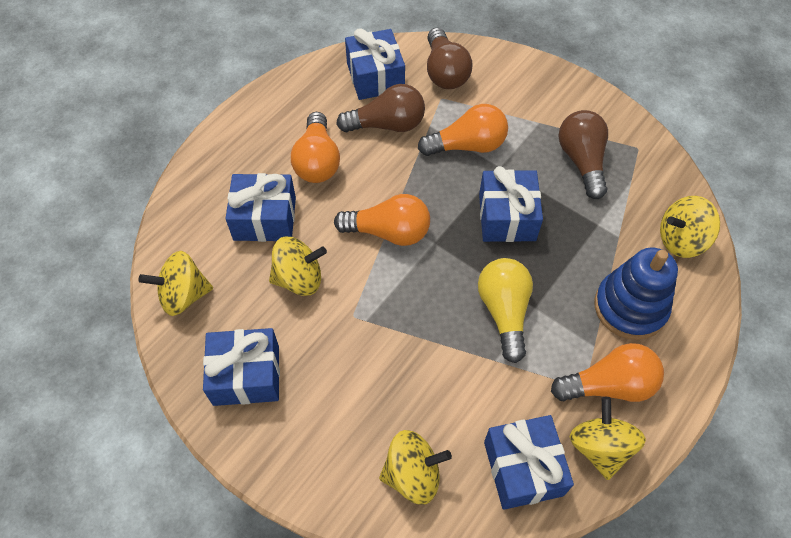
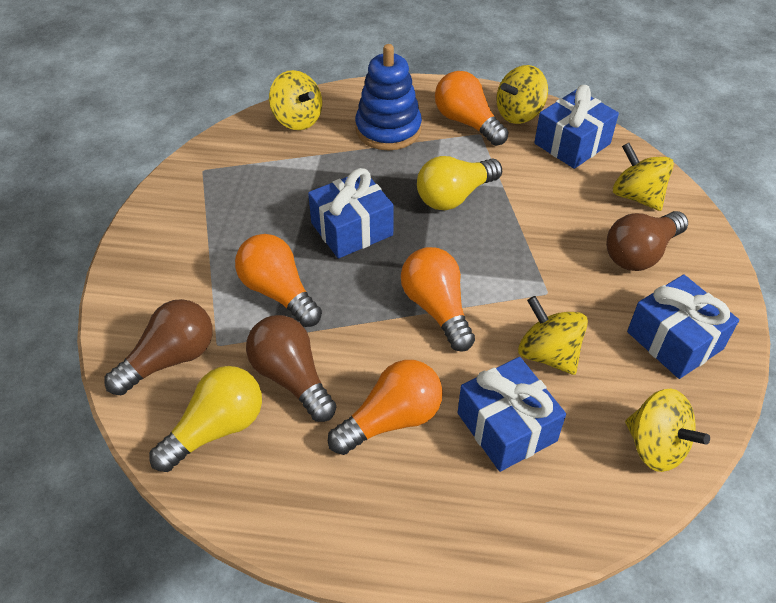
camera: 120 degrees left, 10 degrees down
(375, 77) = (216, 429): blue gift -> yellow light bulb
(582, 161) = (245, 201): brown light bulb -> brown light bulb (640, 253)

